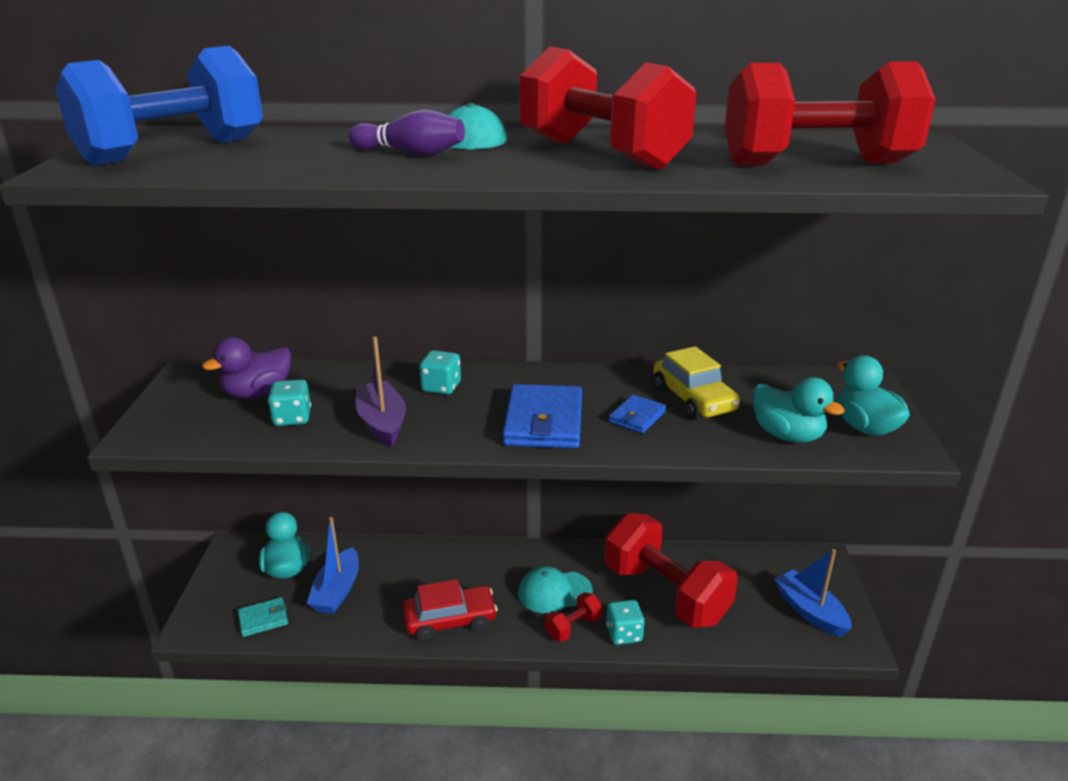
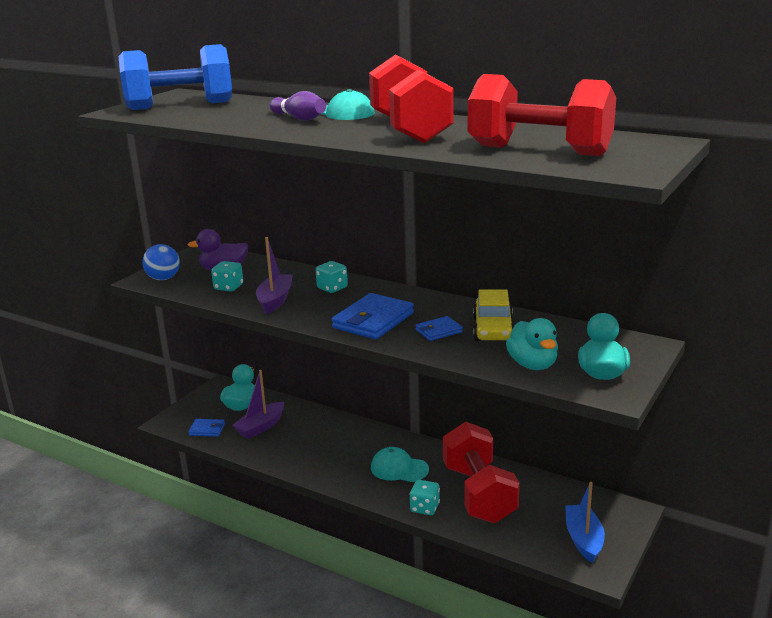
camera: 30 degrees right, 5 degrees down
(173, 426) = (163, 278): none -> blue ball
(263, 619) = (207, 429): turquoise wallet -> blue wallet
(337, 591) = (261, 427): blue boat -> purple boat
(450, 620) = (315, 464): red car -> none
(573, 627) = (393, 493): red dumbbell -> none

